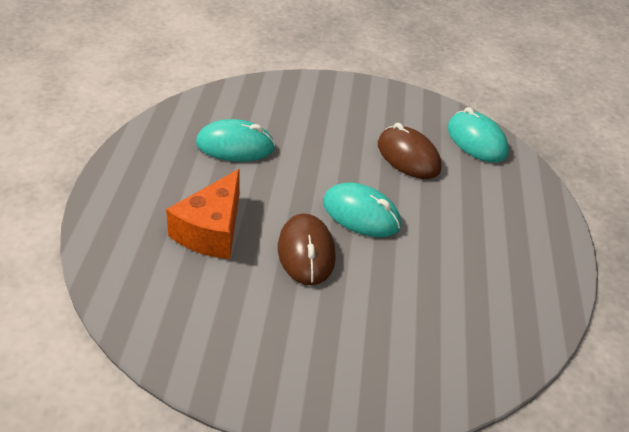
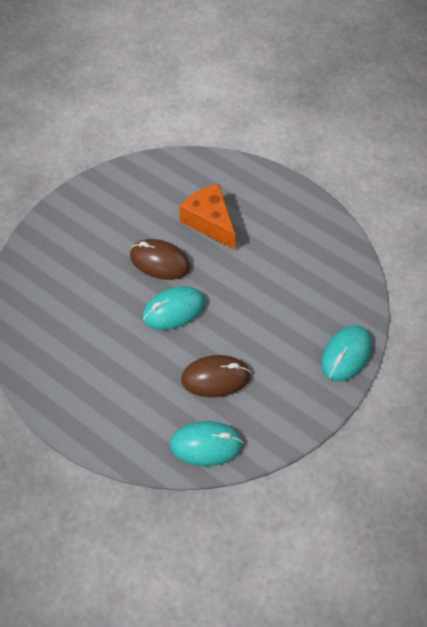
camera: 125 degrees right, 15 degrees up
(235, 146) = (290, 269): turquoise mouse -> turquoise mouse (346, 355)

